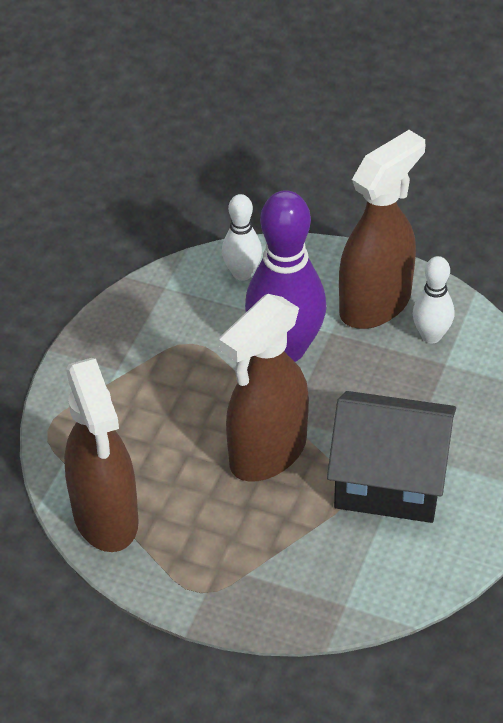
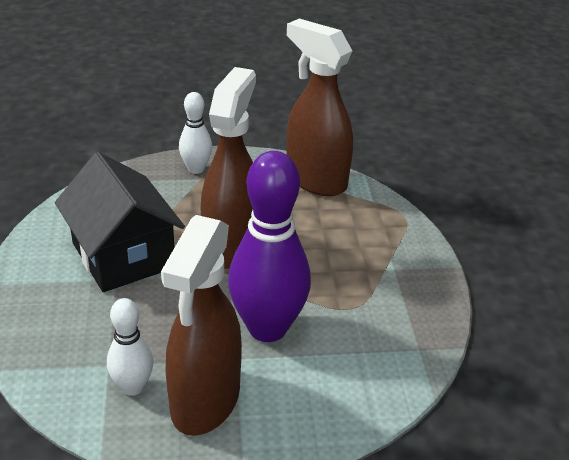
camera: 150 degrees right, 10 degrees down
(242, 273) = (359, 387): white bowling pin -> white bowling pin (196, 169)
(389, 480) = (123, 255): black house -> black house turned 75 degrees clockwise

